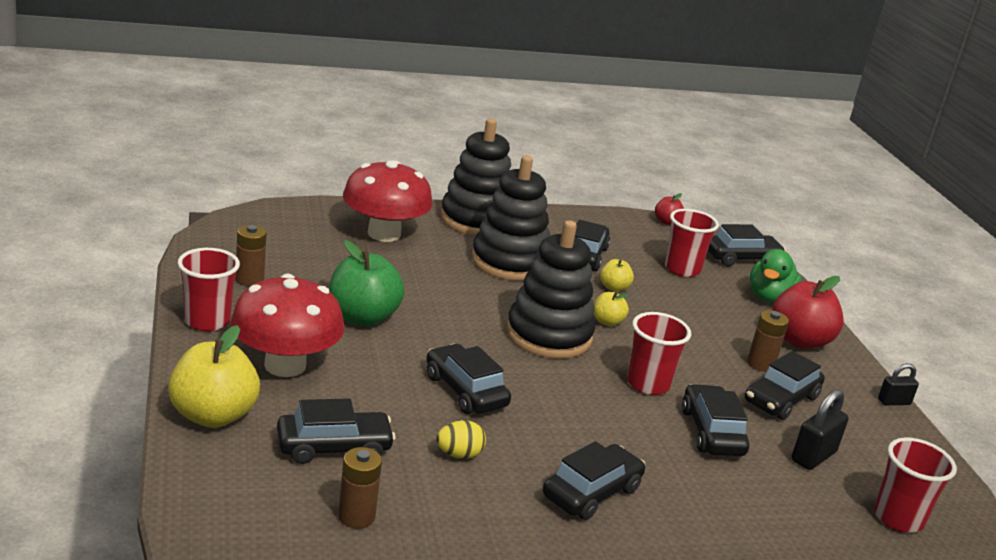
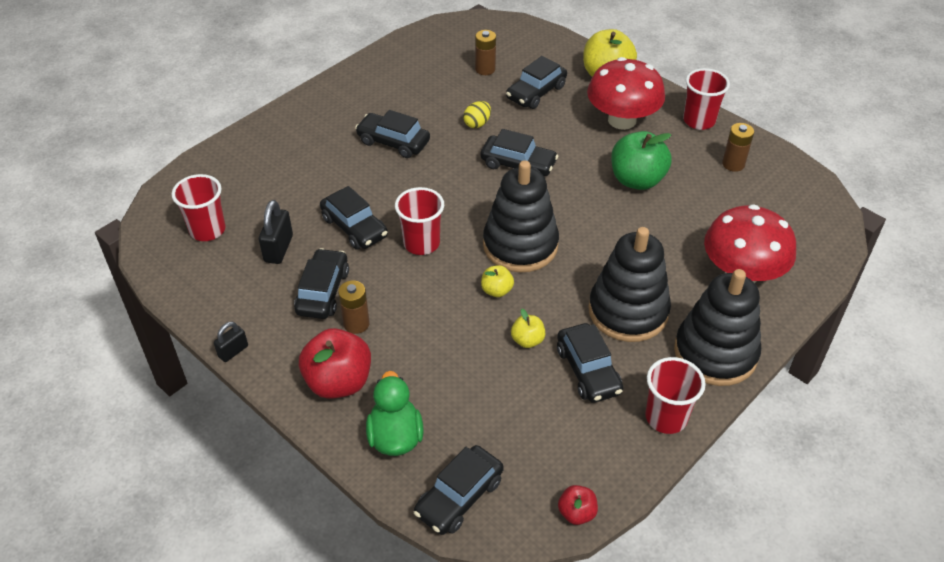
camera: 150 degrees right, 20 degrees up
(591, 492) = (393, 142): black car -> black car turned 105 degrees clockwise
(682, 269) = (497, 421): red cup -> red cup (666, 417)

